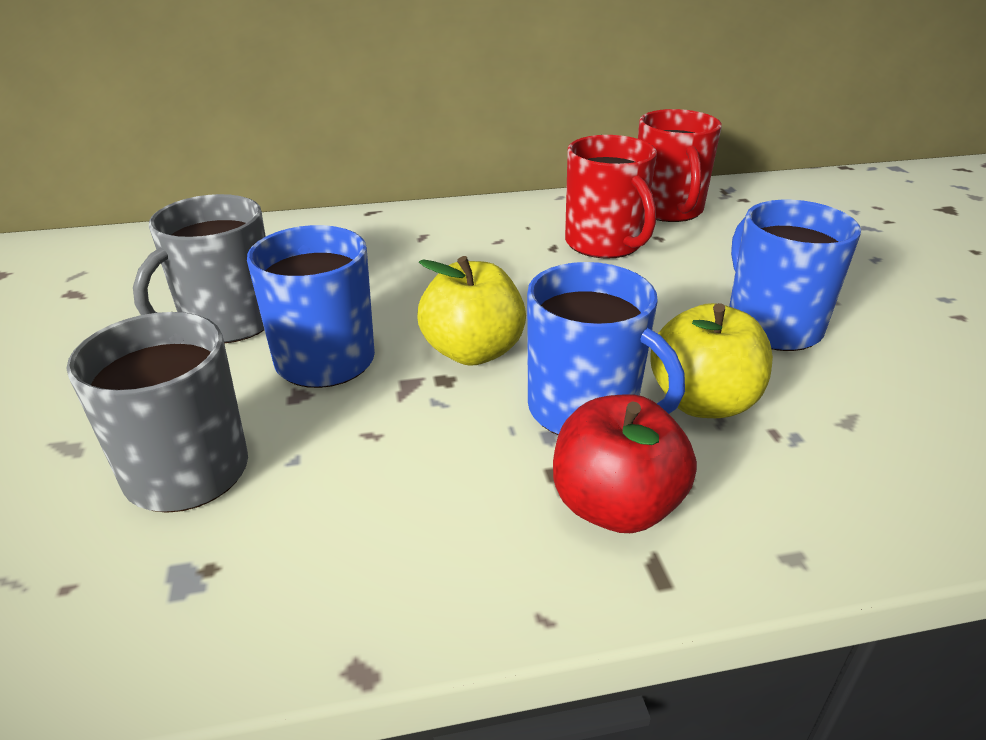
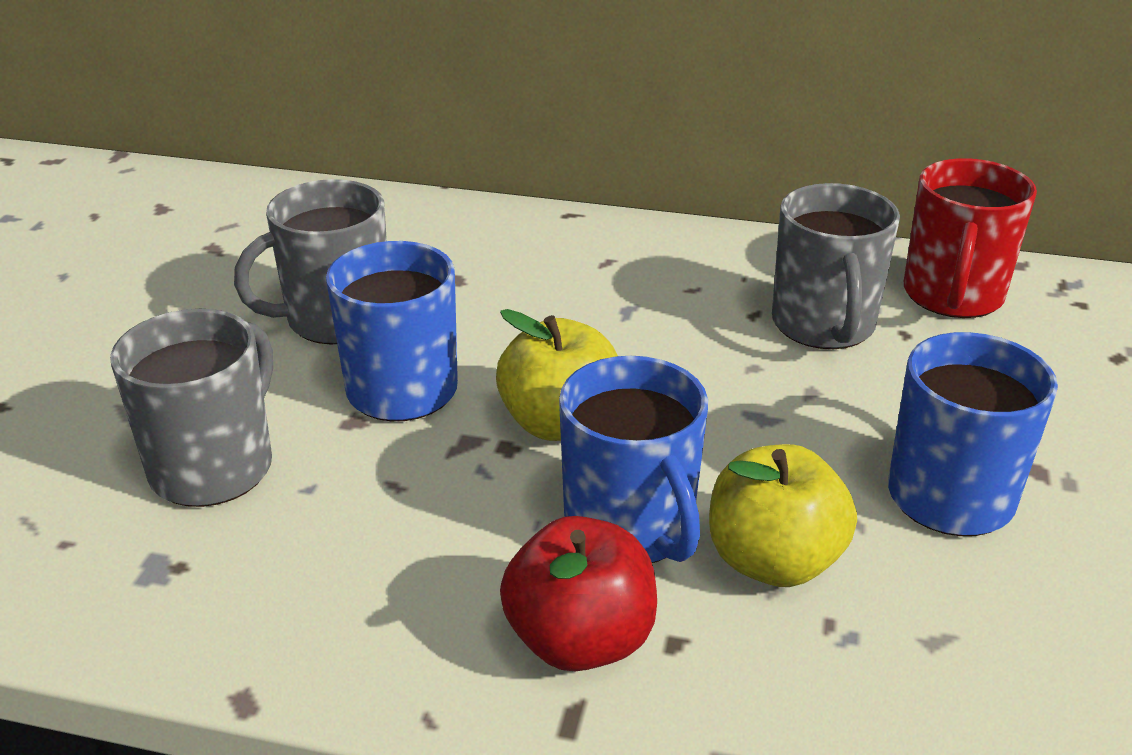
camera: 25 degrees right, 0 degrees up
(605, 244) = (824, 325): red mug -> grey mug

